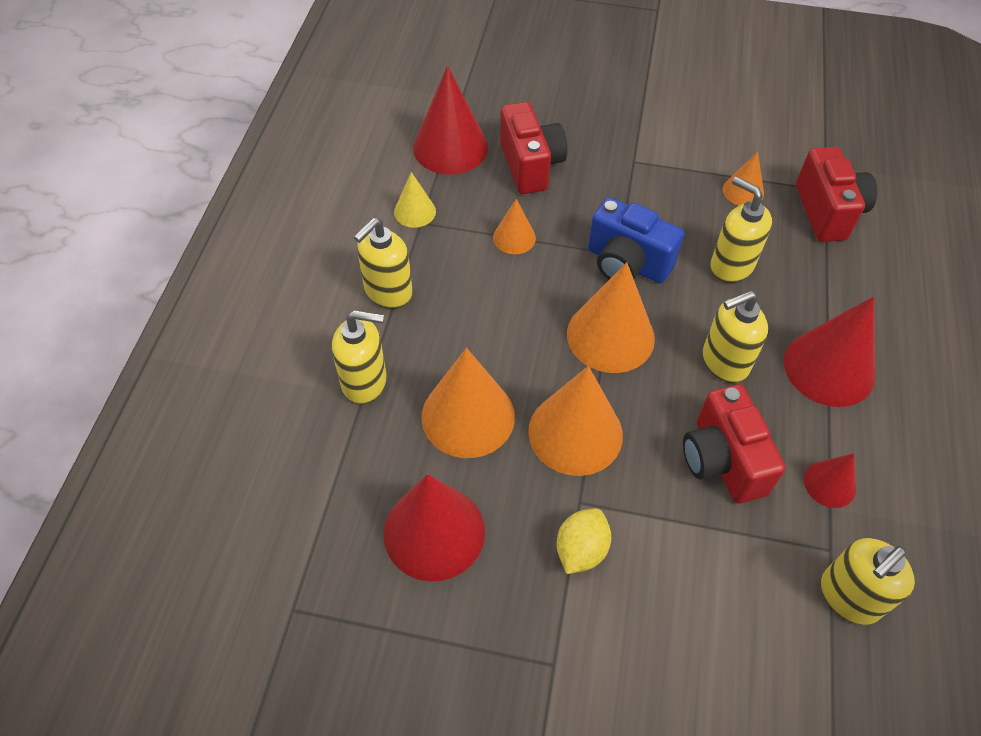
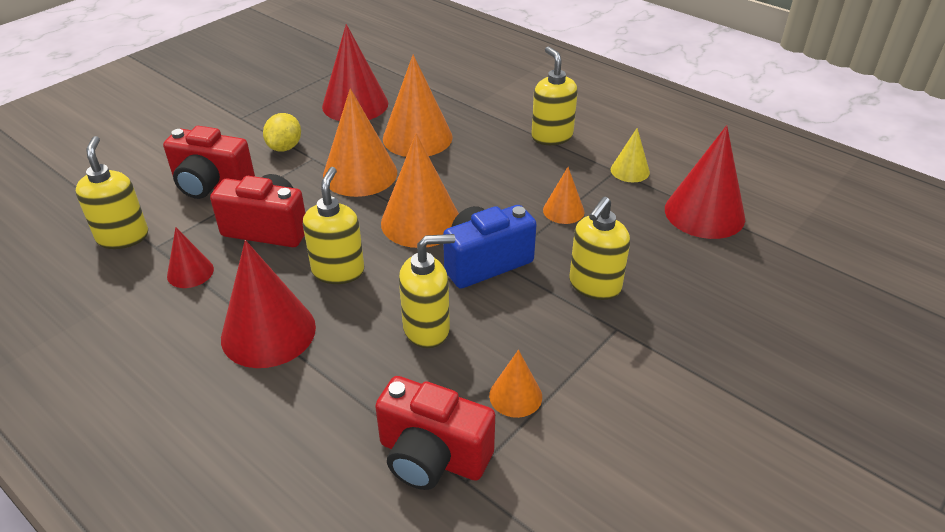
camera: 120 degrees right, 15 degrees down
(365, 382) = (481, 109): yellow soap dispenser -> yellow soap dispenser (594, 286)
(530, 165) = (651, 252): red camera -> red camera (211, 185)
(581, 550) = (285, 147): yellow lemon -> yellow lemon turned 45 degrees clockwise

